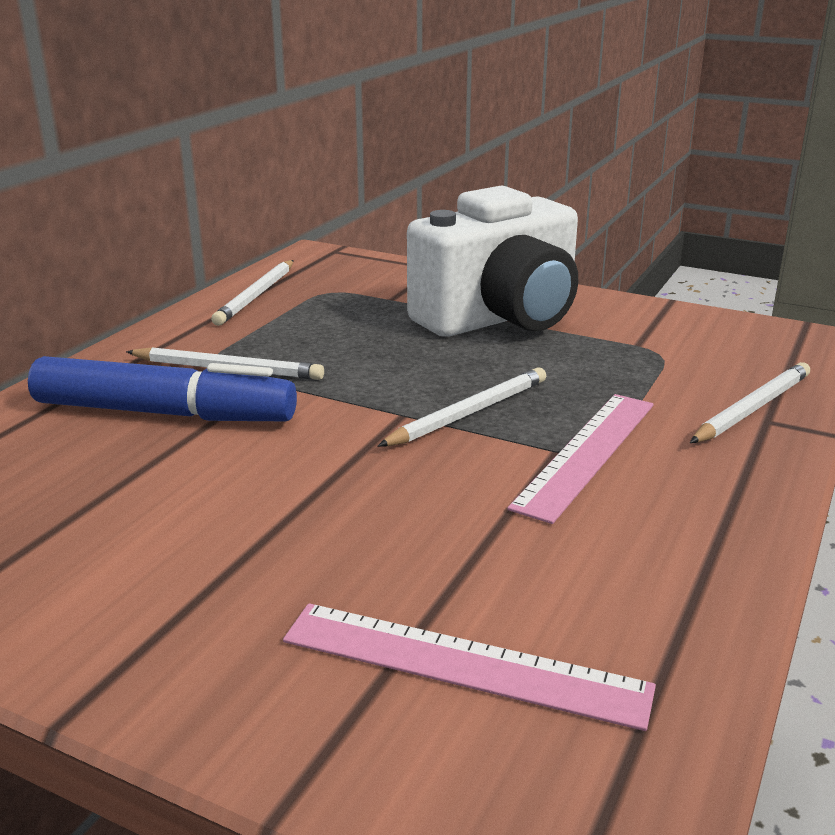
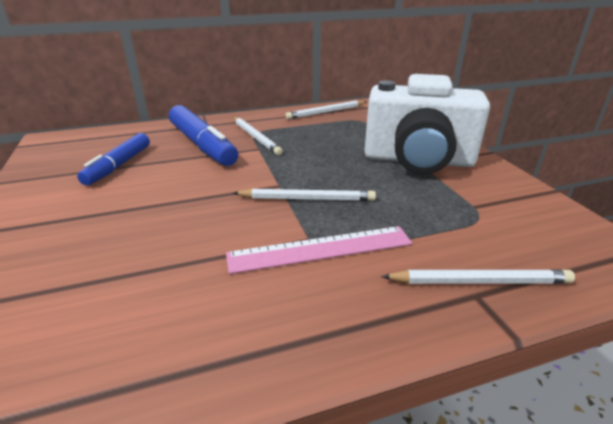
camera: 45 degrees right, 5 degrees up
(87, 502) = (118, 165): none -> blue marker
(463, 664) = (63, 311): pink ruler -> none

